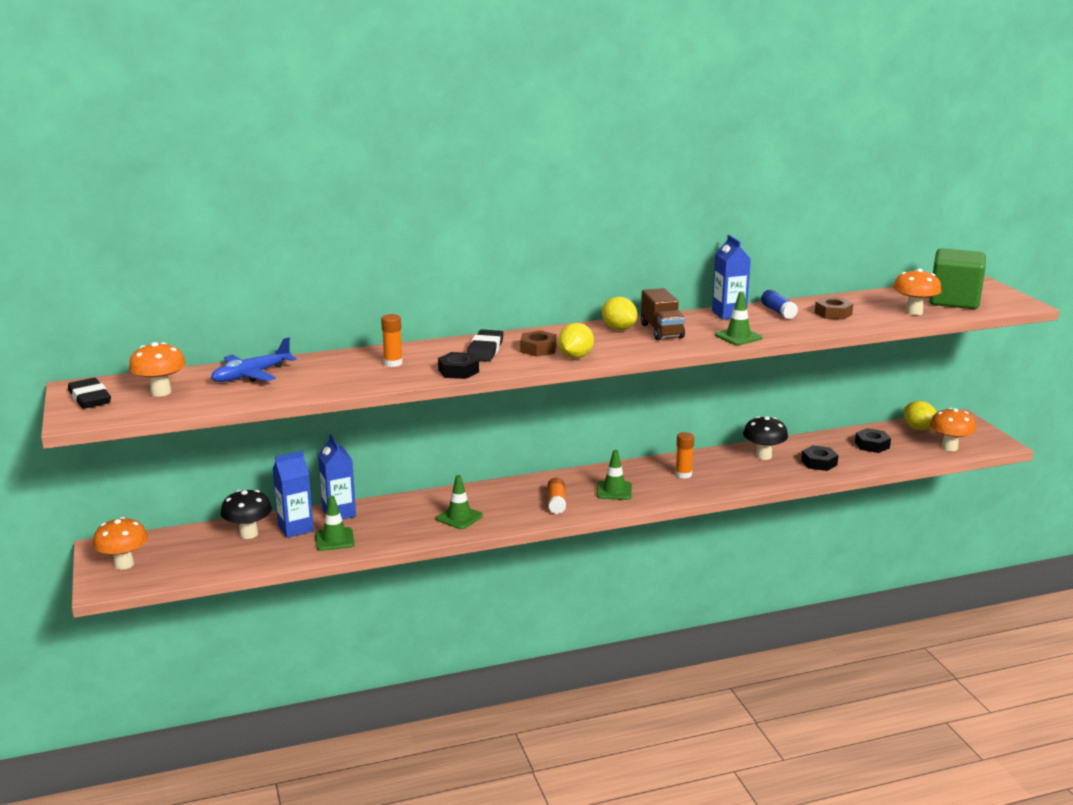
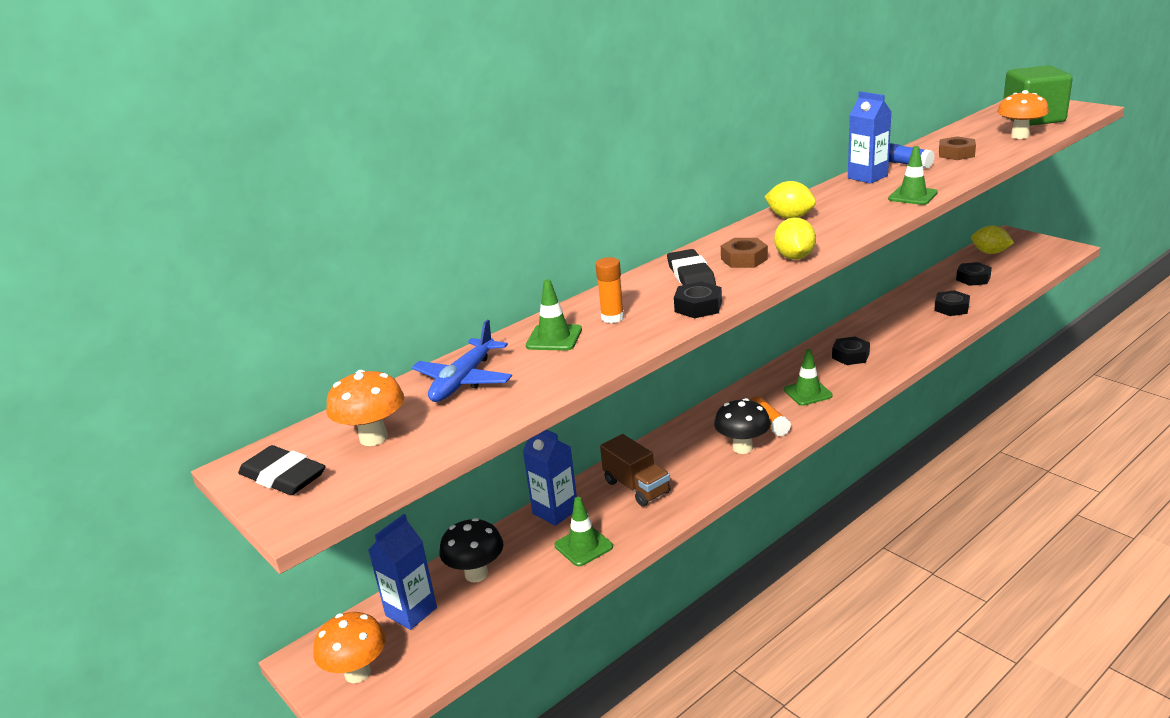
camera: 20 degrees left, 5 degrees up
(295, 528) = (525, 547): blue carton -> blue carton (411, 612)
(459, 517) = (689, 473): green traffic cone -> green traffic cone (554, 338)
(662, 331) = (834, 209): brown truck -> brown truck (636, 487)
(683, 474) = (850, 356): orange glue stick -> black nut
(763, 456) = (897, 316): black mushroom -> black mushroom (742, 448)
(949, 447) = (1035, 262): orange mushroom -> none

